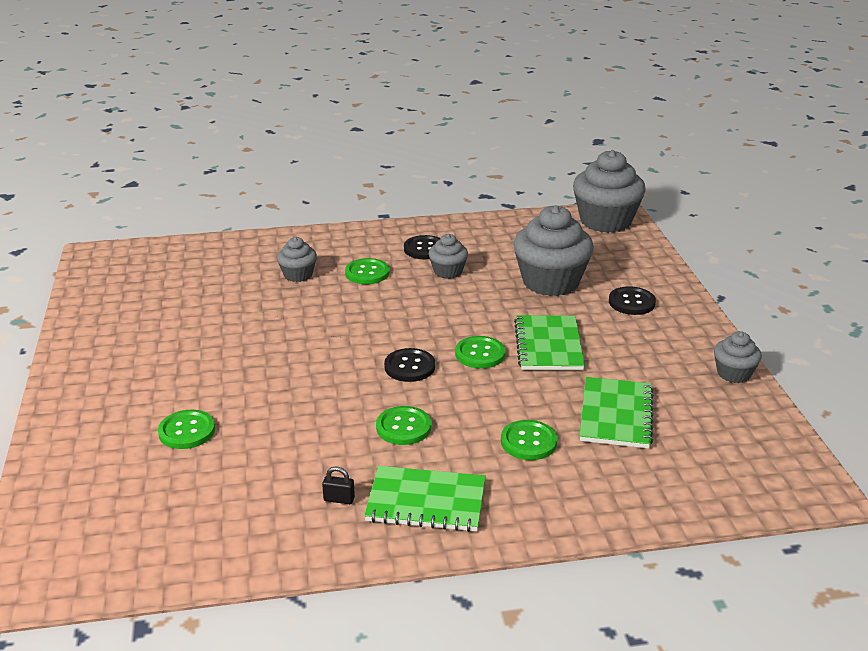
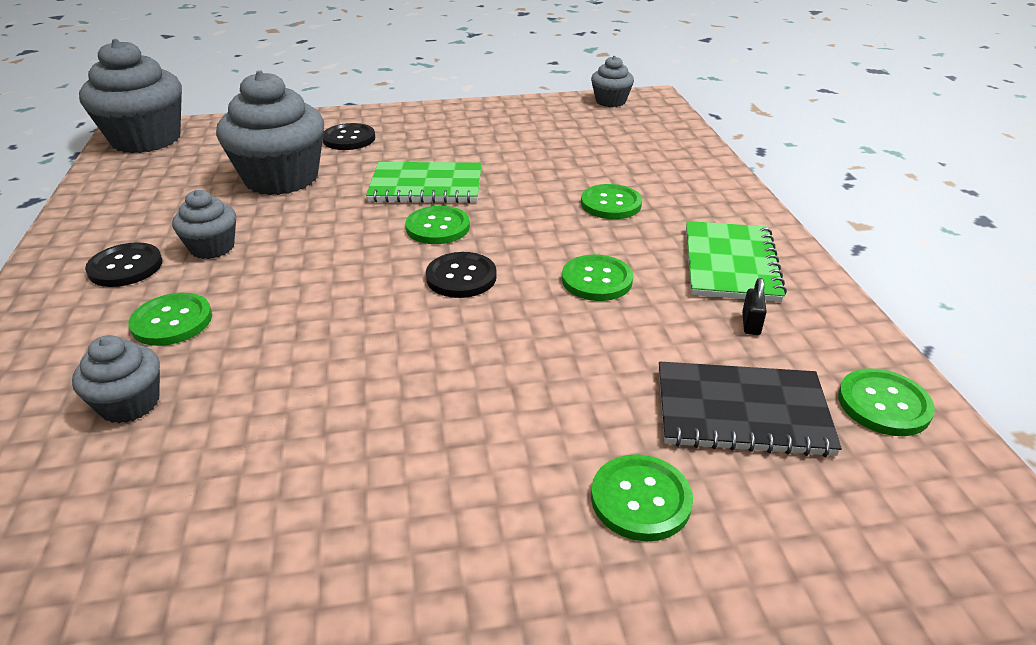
camera: 90 degrees left, 5 degrees up
(236, 549) = (883, 404): none -> green button
(245, 479) = (741, 411): none -> black notebook
(616, 415) = (559, 160): green notebook -> none
(733, 373) = (490, 108): grey cupcake -> grey cupcake (610, 101)

